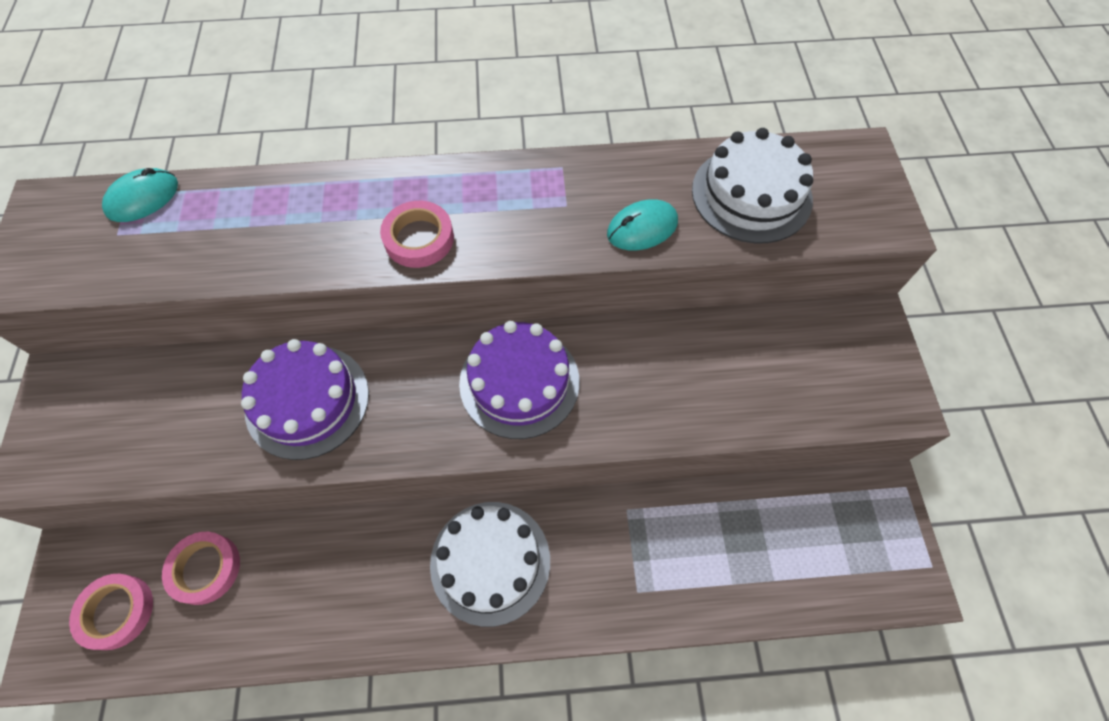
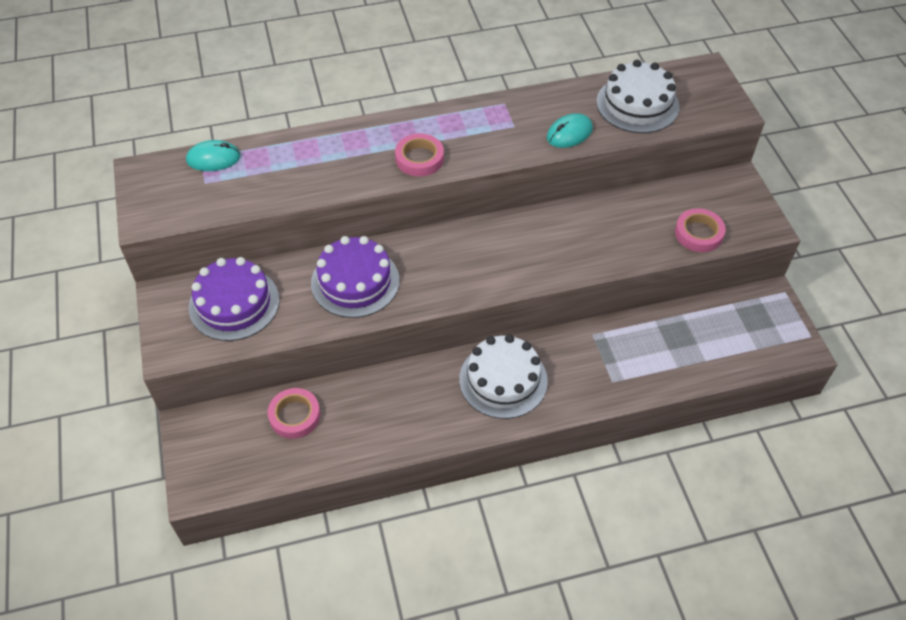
camera: 10 degrees left, 10 degrees down
(117, 612) = (238, 451): pink tape -> pink tape (698, 233)
(143, 198) = (213, 158): turquoise mouse -> turquoise mouse turned 45 degrees clockwise
(519, 382) = (502, 249): purple cake -> purple cake (234, 303)

